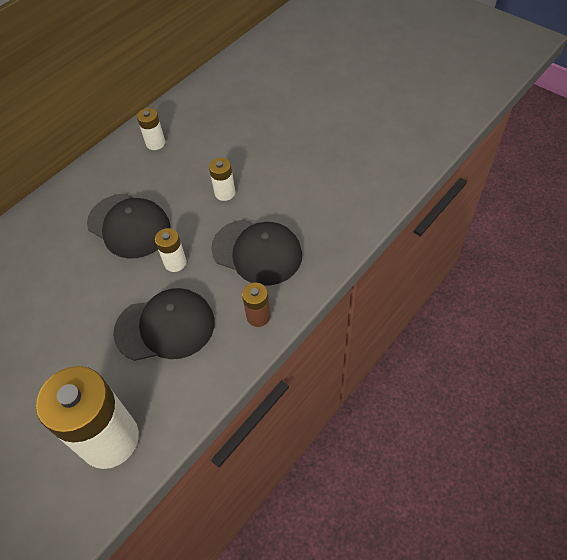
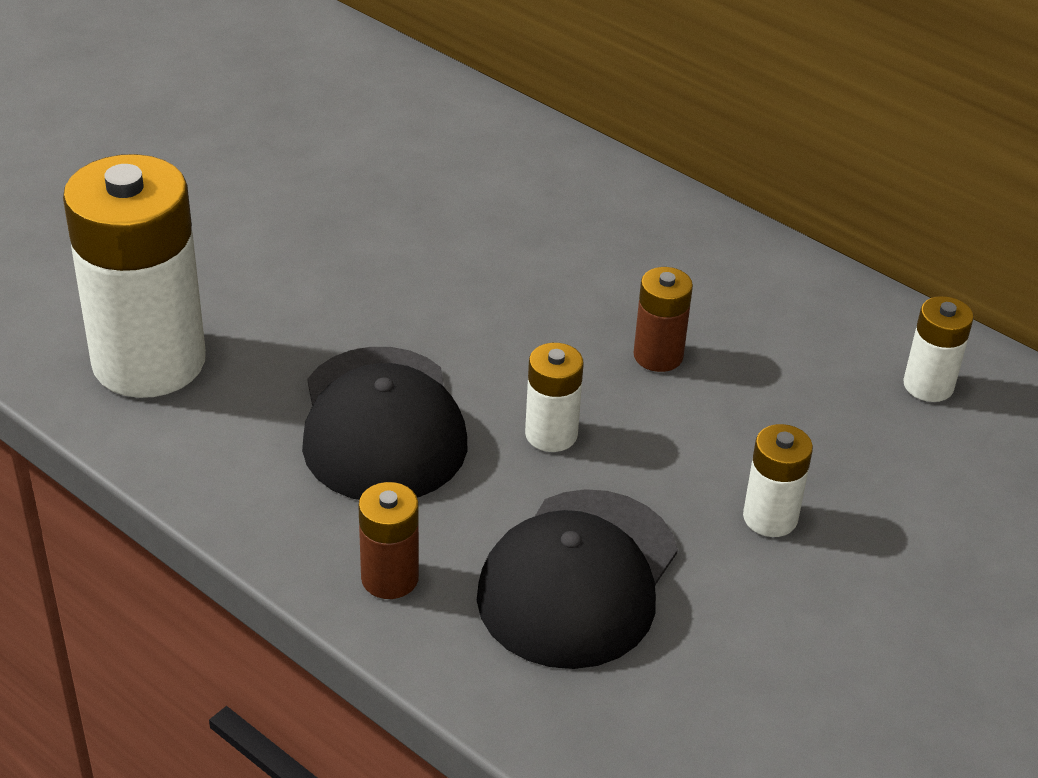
camera: 85 degrees right, 15 degrees down
(129, 226) = (658, 356): black cap -> brown battery

